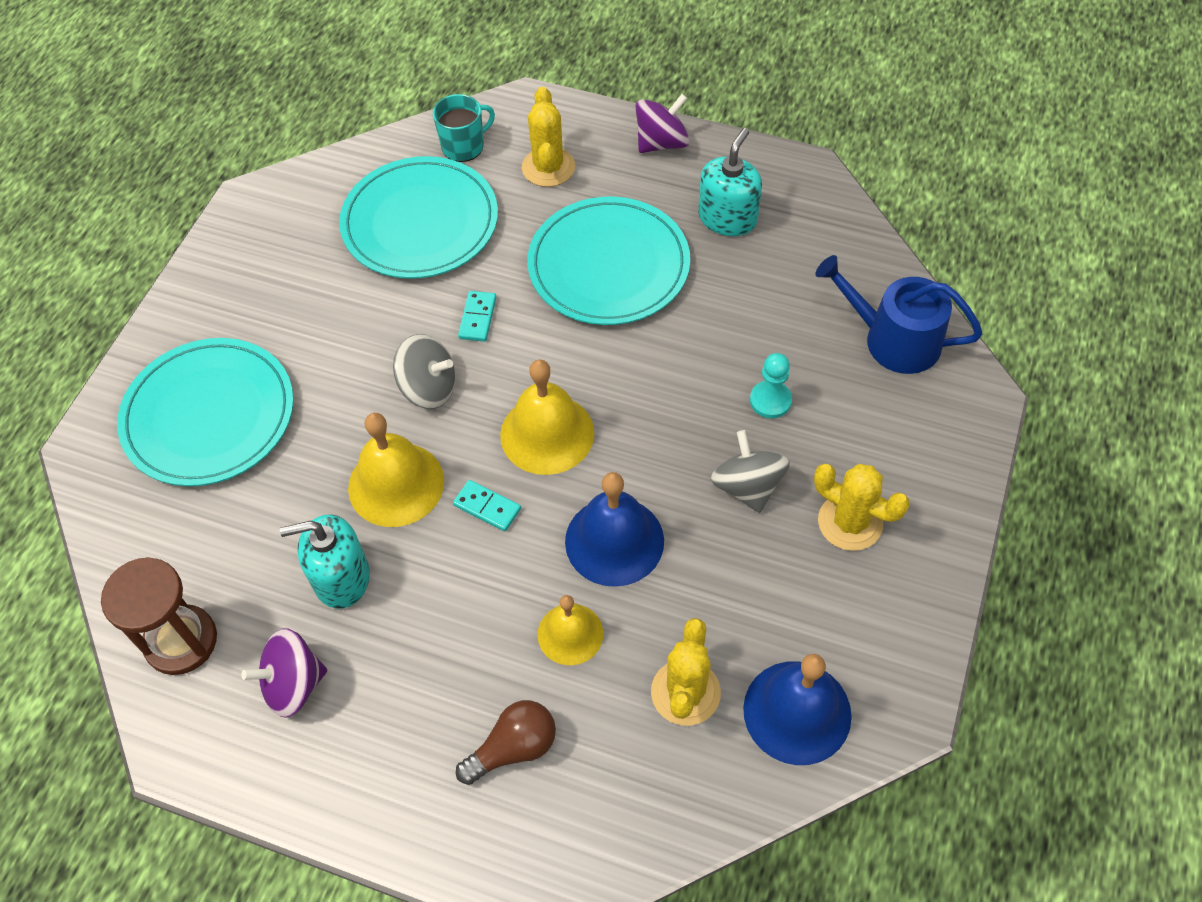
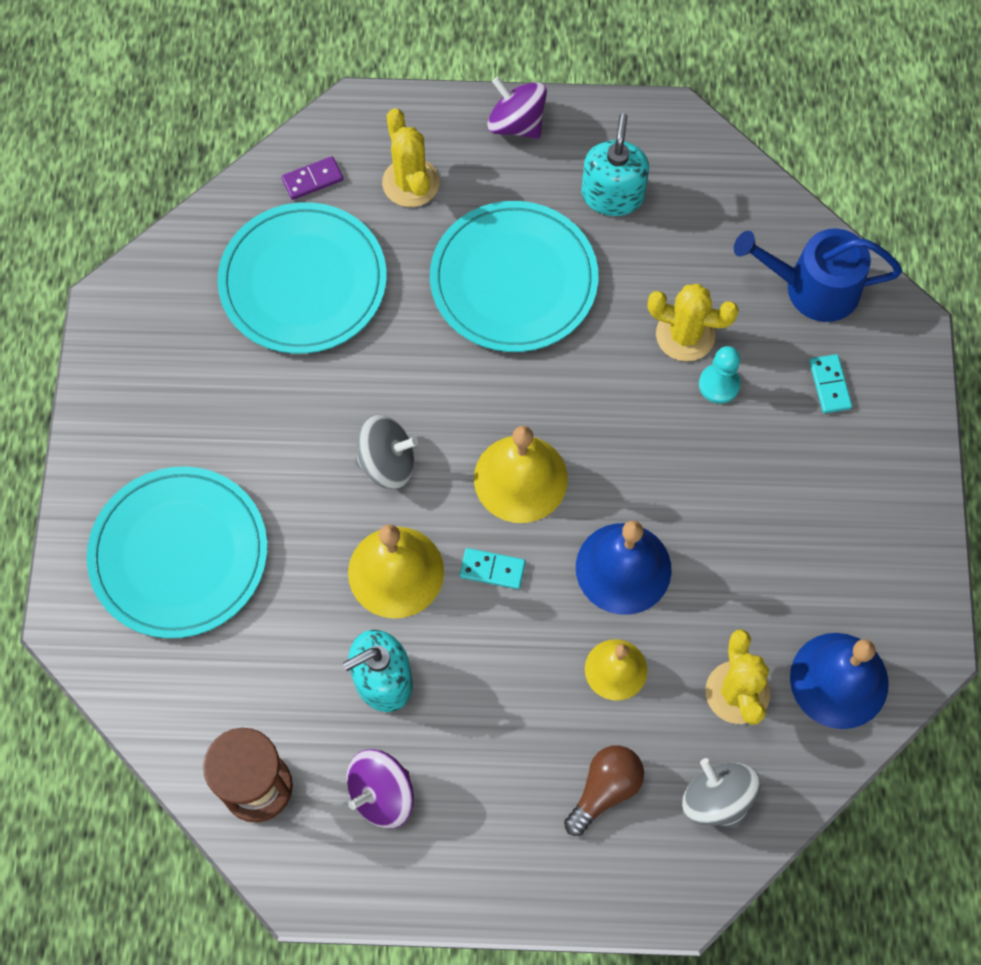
camera: 20 degrees left, 10 degrees up
(464, 146) = (312, 180): turquoise mug -> purple domino
(477, 318) = (405, 374): turquoise domino -> turquoise domino (829, 385)
(661, 143) = (516, 124): purple spinning top -> purple spinning top turned 90 degrees counterclockwise
(747, 486) = (726, 478): grey spinning top -> grey spinning top (716, 799)
(850, 522) = (829, 487): yellow cactus -> yellow cactus (685, 335)

